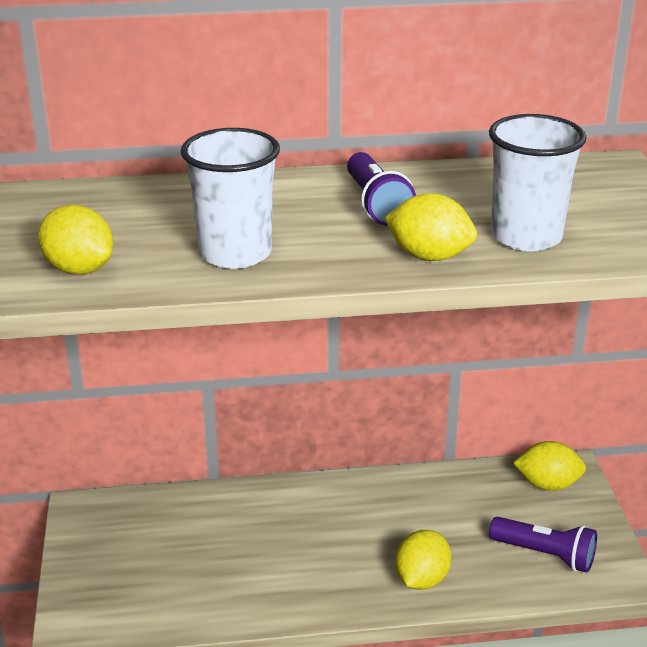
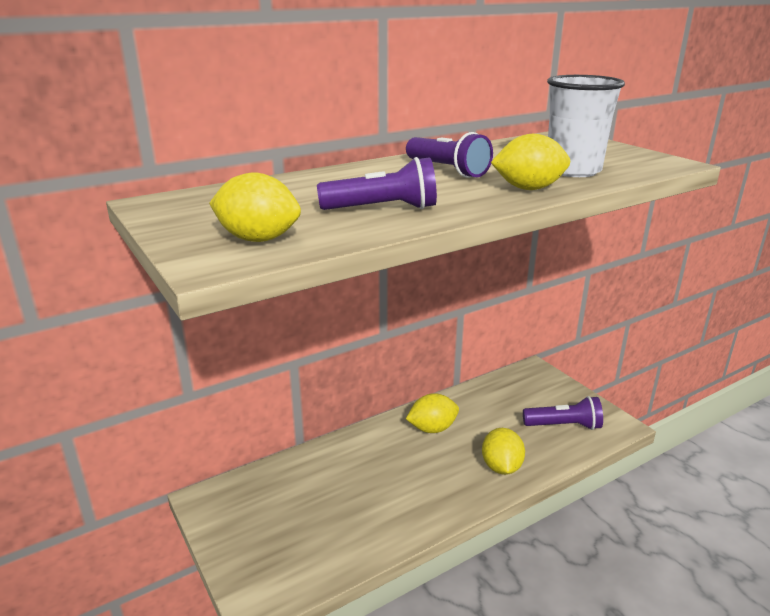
camera: 25 degrees left, 5 degrees down
(235, 253) = (382, 209): white cup -> purple flashlight
(547, 484) = (529, 382): yellow lemon -> yellow lemon (432, 429)

